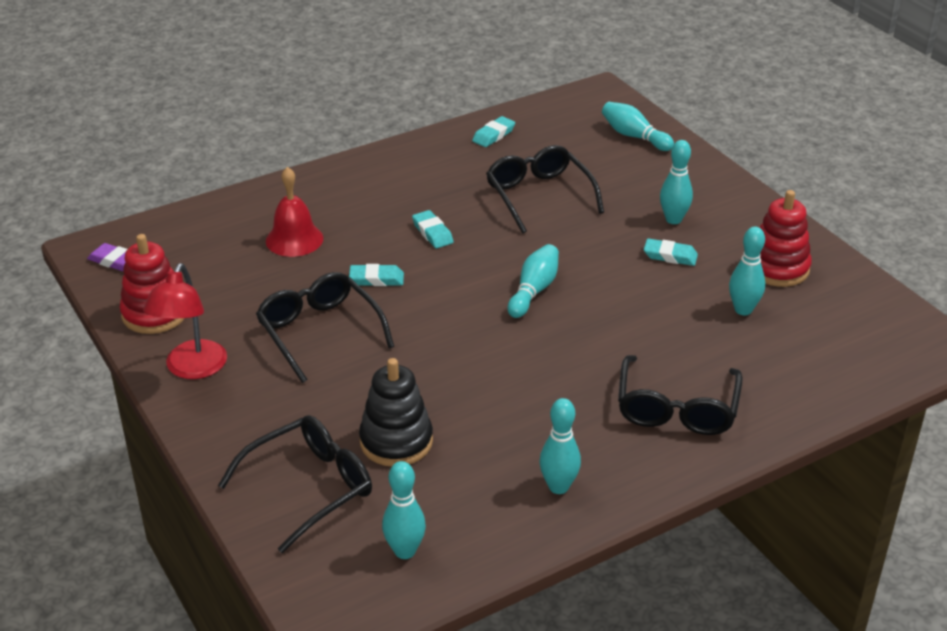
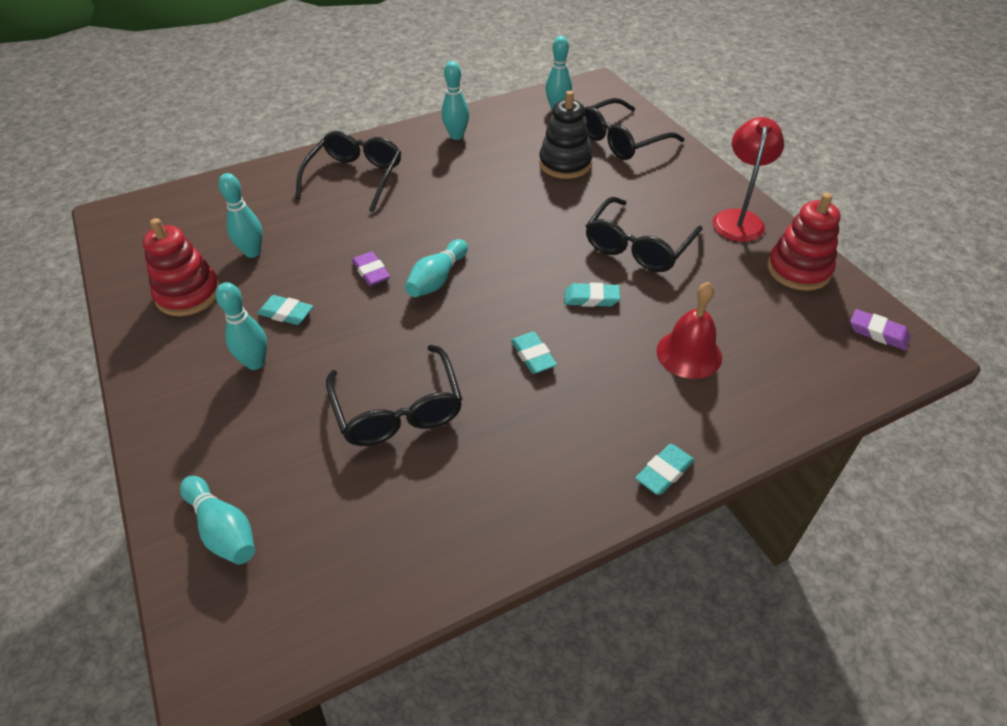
camera: 175 degrees left, 10 degrees up
(319, 332) = (638, 246): black glasses -> black glasses turned 60 degrees clockwise
(493, 135) = (433, 545): turquoise eraser -> turquoise eraser (664, 472)
(604, 295) = (371, 272): none -> purple eraser

